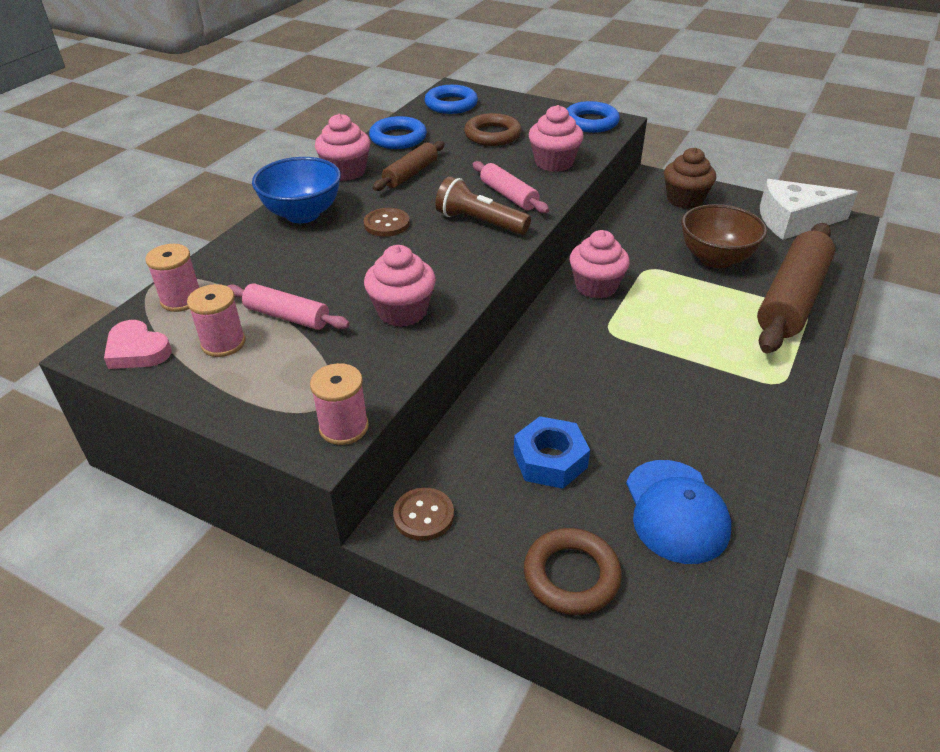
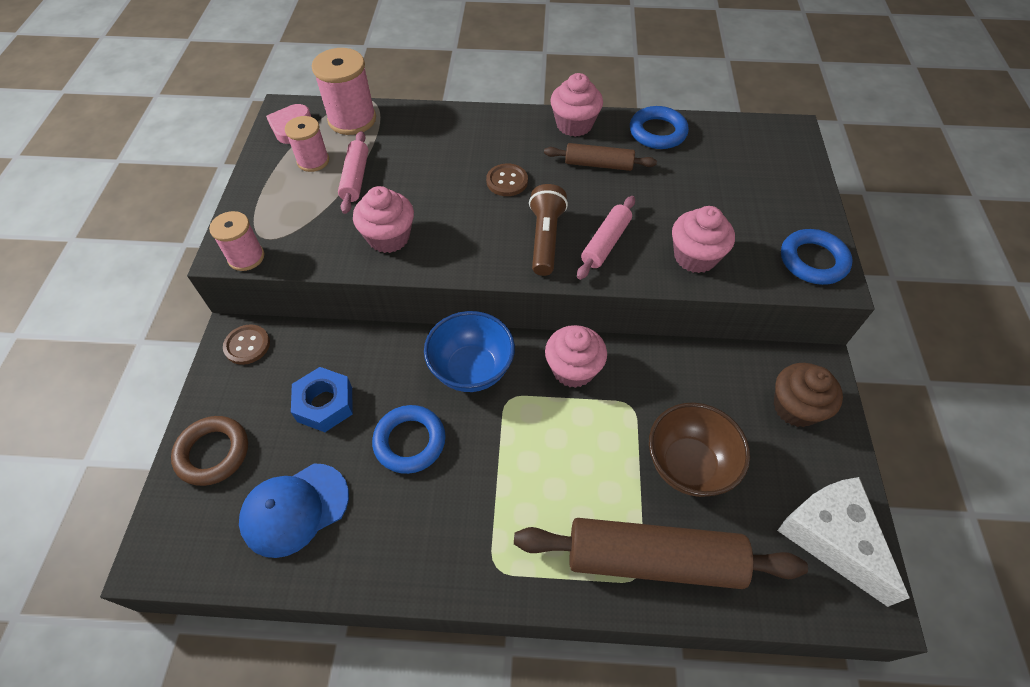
camera: 65 degrees right, 15 degrees up
(181, 299) = (352, 119): pink spool -> pink spool, size x1.58
(302, 214) = (492, 129): blue bowl -> blue bowl (471, 370)
(451, 104) = (756, 141): blue ring -> blue ring (410, 441)
(492, 135) = (717, 192): brown ring -> none

